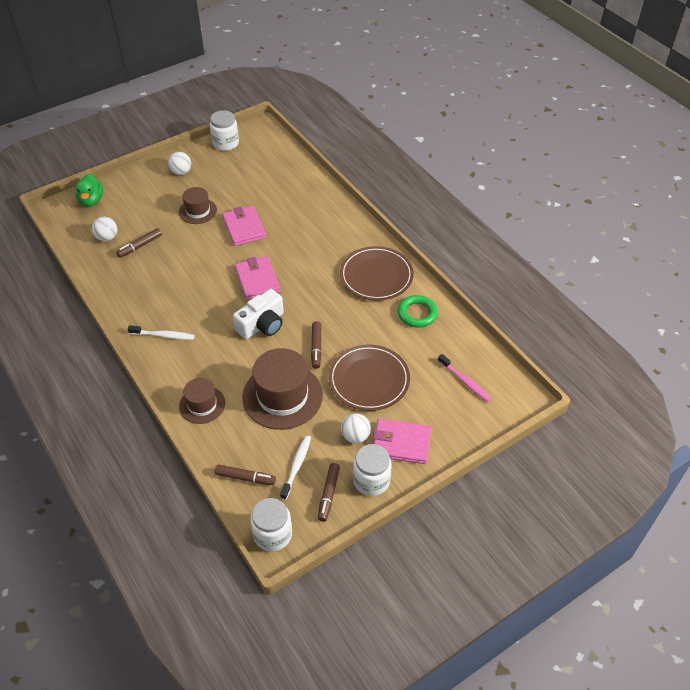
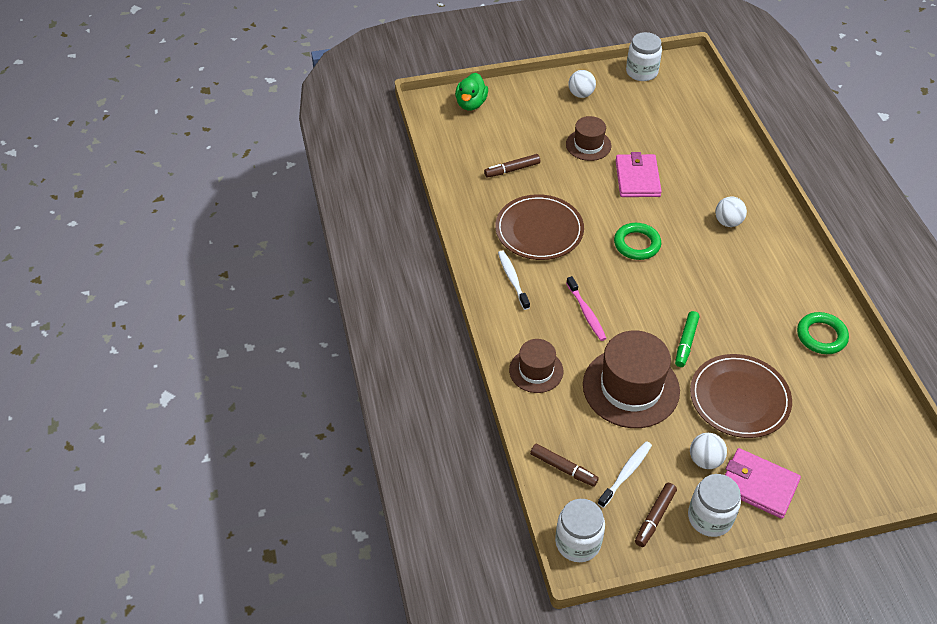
camera: 20 degrees right, 0 degrees up
(107, 237) = (478, 151): white ball -> white ball (728, 222)
(163, 335) = (512, 279): white toothbrush -> white toothbrush turned 135 degrees counterclockwise
(257, 280) = (637, 244): pink wallet -> green ring
(262, 324) = (629, 298): white camera -> none
(316, 347) = (686, 342): brown marker -> green marker
(376, 276) = (782, 276): brown plate -> brown plate (539, 230)
(465, 381) = (859, 435): pink toothbrush -> pink toothbrush (586, 313)

